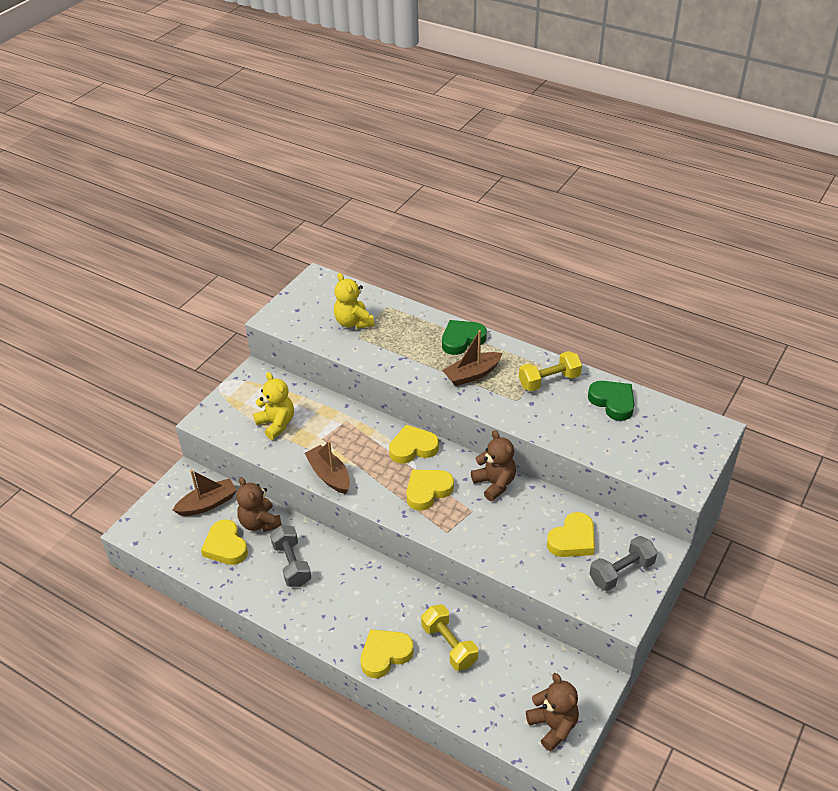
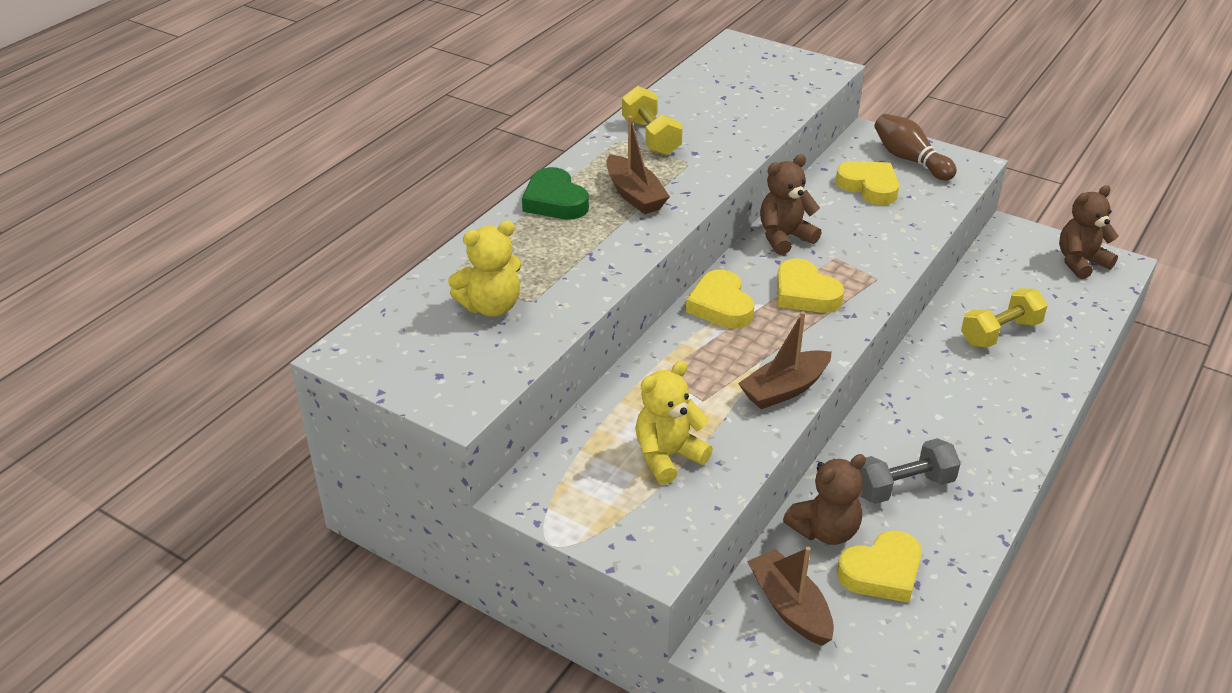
camera: 90 degrees left, 5 degrees down
(385, 654) = (1032, 388): yellow heart -> none
(613, 402) = (692, 98): green heart -> none
(621, 572) = (910, 159): grey dumbbell -> brown bowling pin

